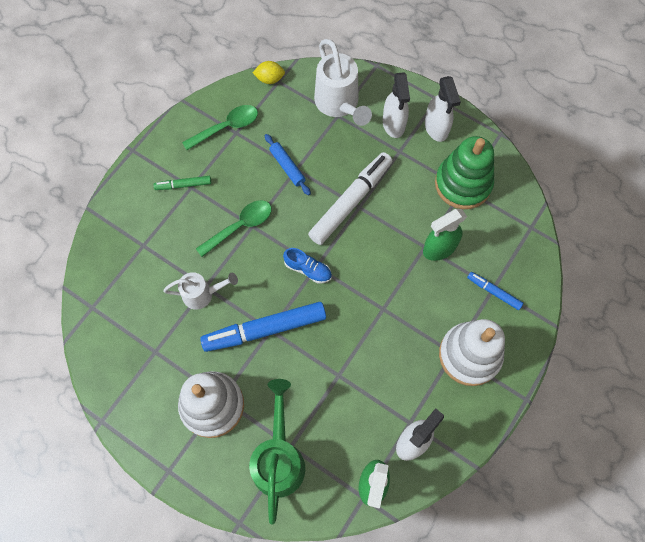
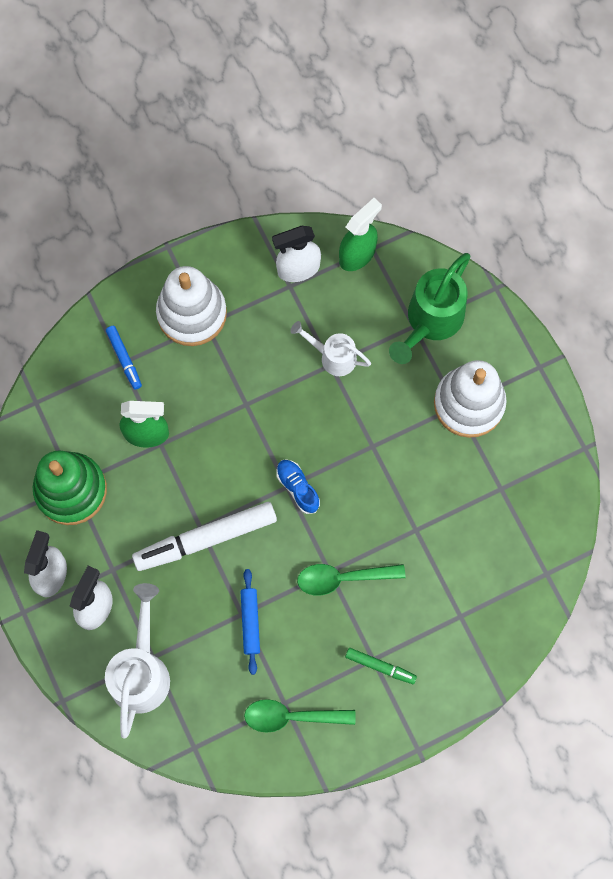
camera: 150 degrees left, 5 degrees up
(202, 294) = (423, 523): white watering can -> white watering can (333, 357)
(265, 329) = (378, 449): blue marker -> none
(270, 79) = (202, 756): yellow lemon -> none

